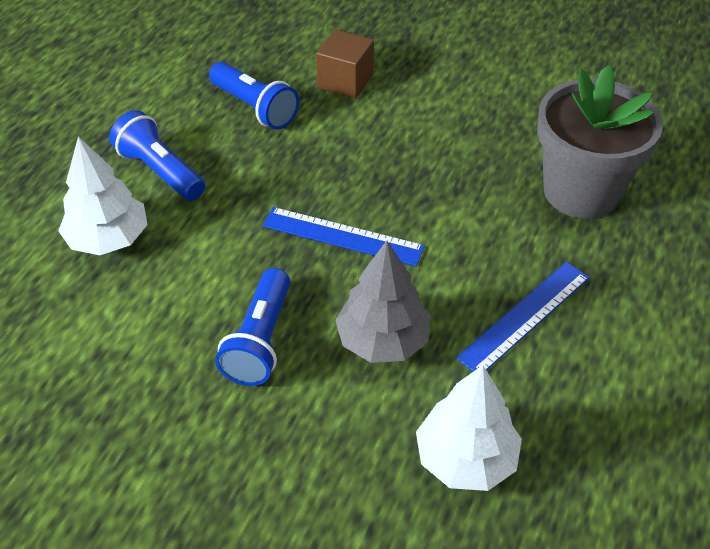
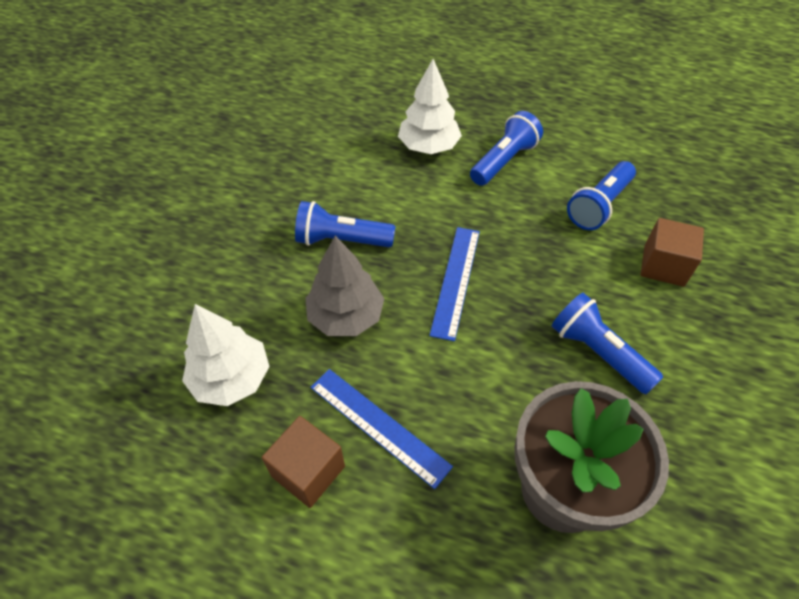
camera: 85 degrees right, 5 degrees up
(443, 144) = (598, 352): none -> blue flashlight
(578, 379) = (308, 471): none -> brown cube

